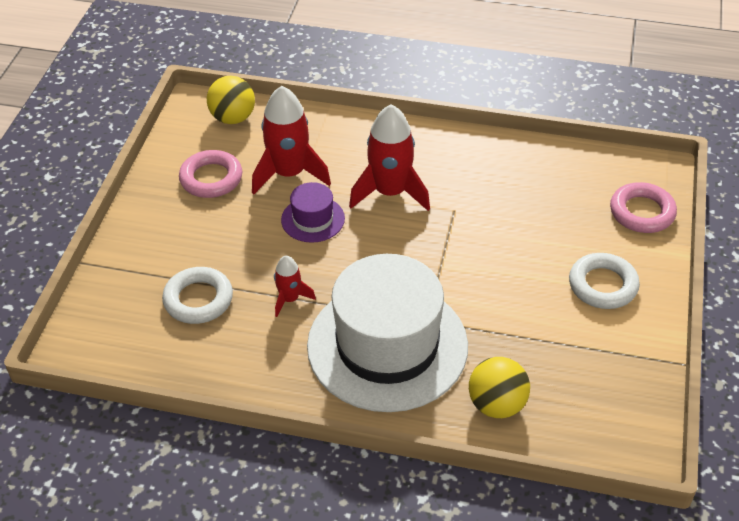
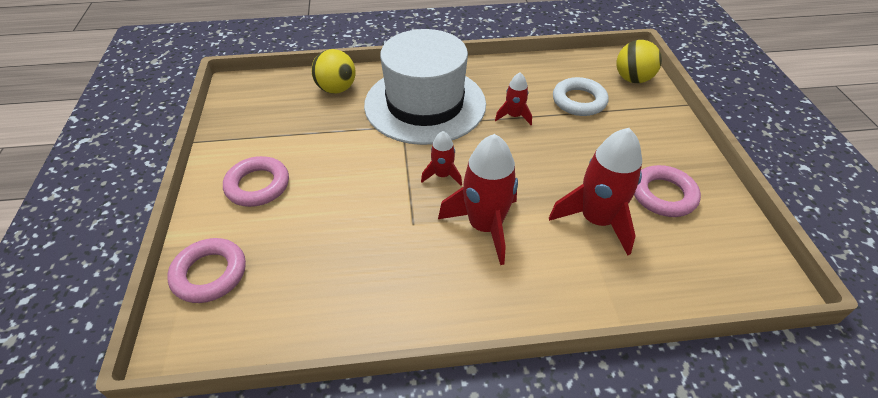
camera: 160 degrees right, 0 degrees up
(233, 118) = (713, 274): yellow ball -> yellow ball (632, 79)
(313, 219) = (540, 180): purple hat -> none
(407, 248) = (442, 175): none -> red rocket
(602, 285) = (258, 185): white ring -> pink ring

